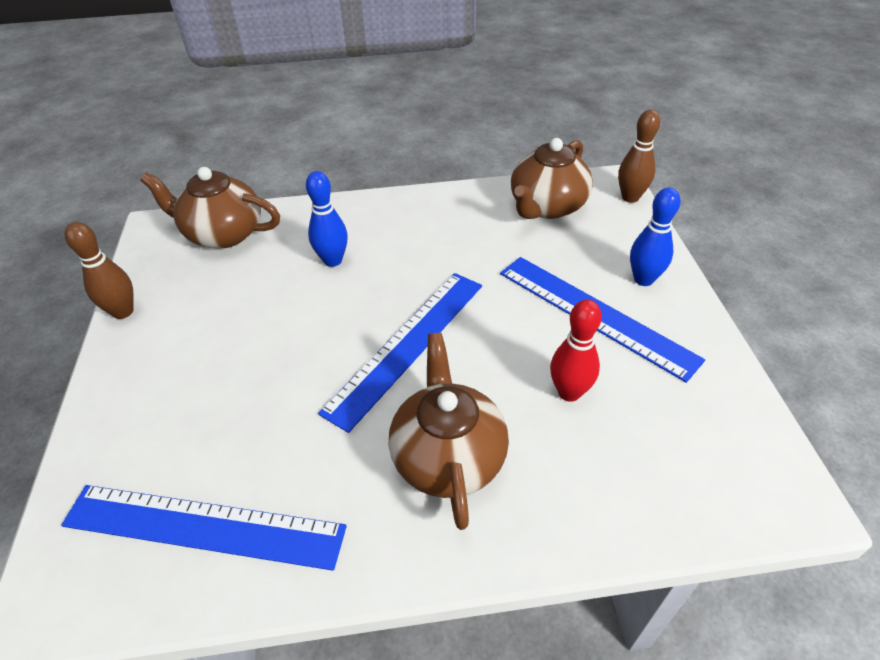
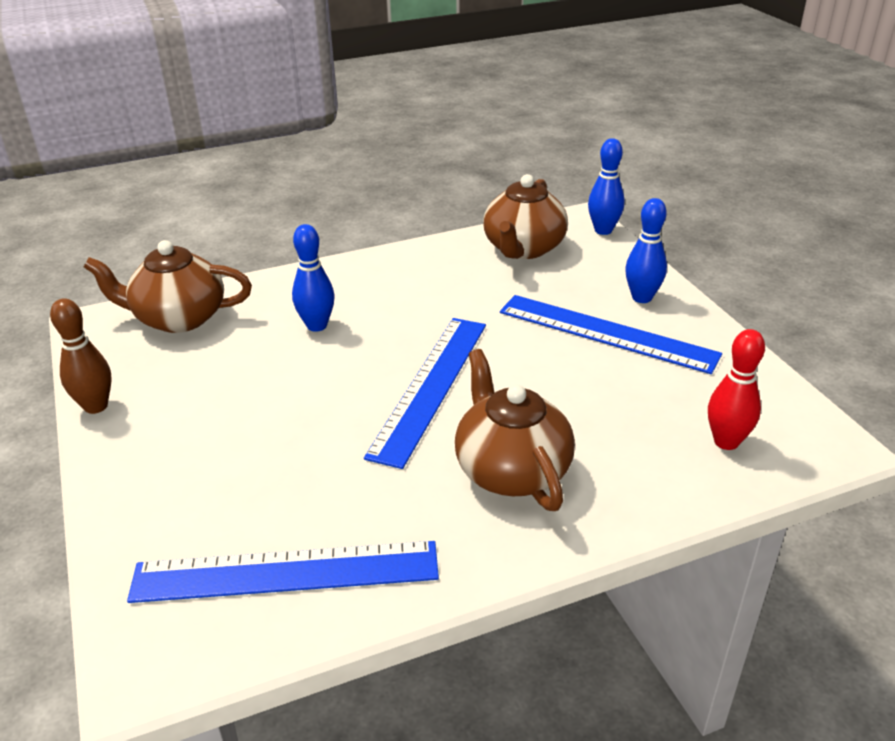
camera: 15 degrees left, 10 degrees down
(569, 392) = (606, 399): red bowling pin -> red bowling pin (726, 442)
(630, 197) = (603, 230): brown bowling pin -> blue bowling pin

